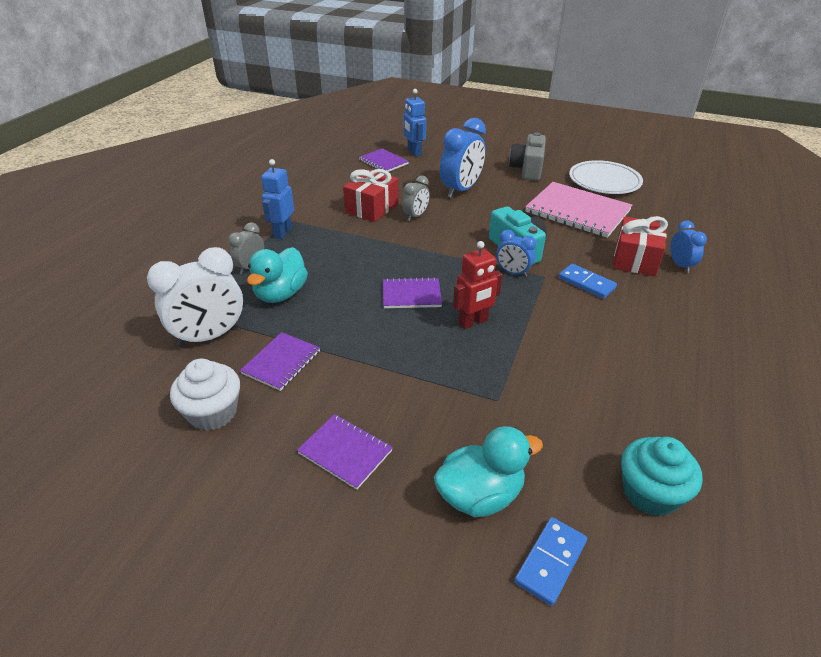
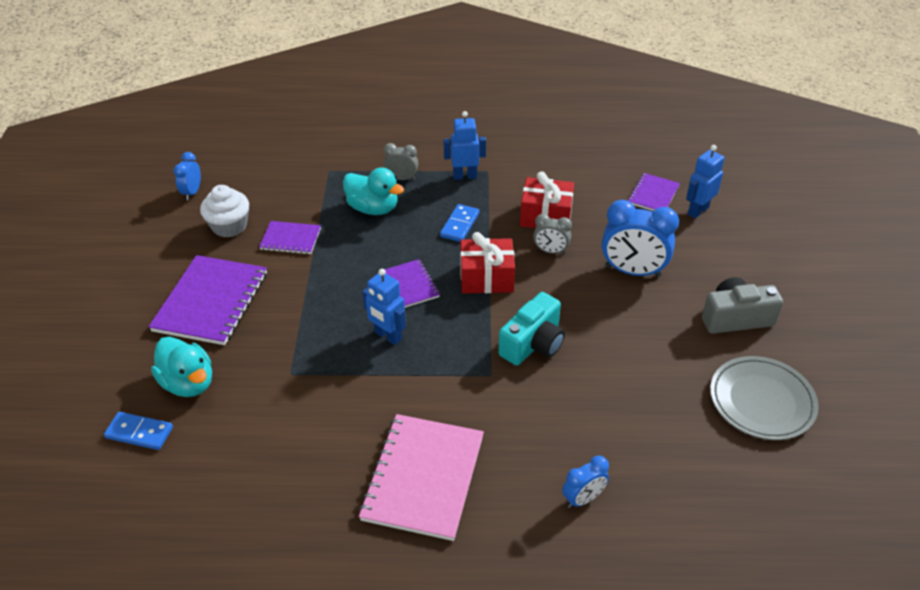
camera: 70 degrees right, 5 degrees up
(209, 336) = (305, 193): white clock -> none
(281, 294) = (373, 208): turquoise duck -> turquoise duck turned 150 degrees counterclockwise
(345, 452) = (211, 302): purple notebook -> purple notebook, size x1.84
(473, 322) = (388, 336): red robot -> blue robot
(513, 272) = (484, 348): blue clock -> blue clock (192, 192)
(577, 211) = (654, 383): pink notebook -> pink notebook (424, 477)
(586, 283) = (496, 411): blue domino -> blue domino (459, 225)
(604, 181) = (761, 401): white plate -> grey plate
(635, 259) = (571, 451): red gift -> red gift (486, 278)
(650, 493) = (213, 487): turquoise cupcake -> none

